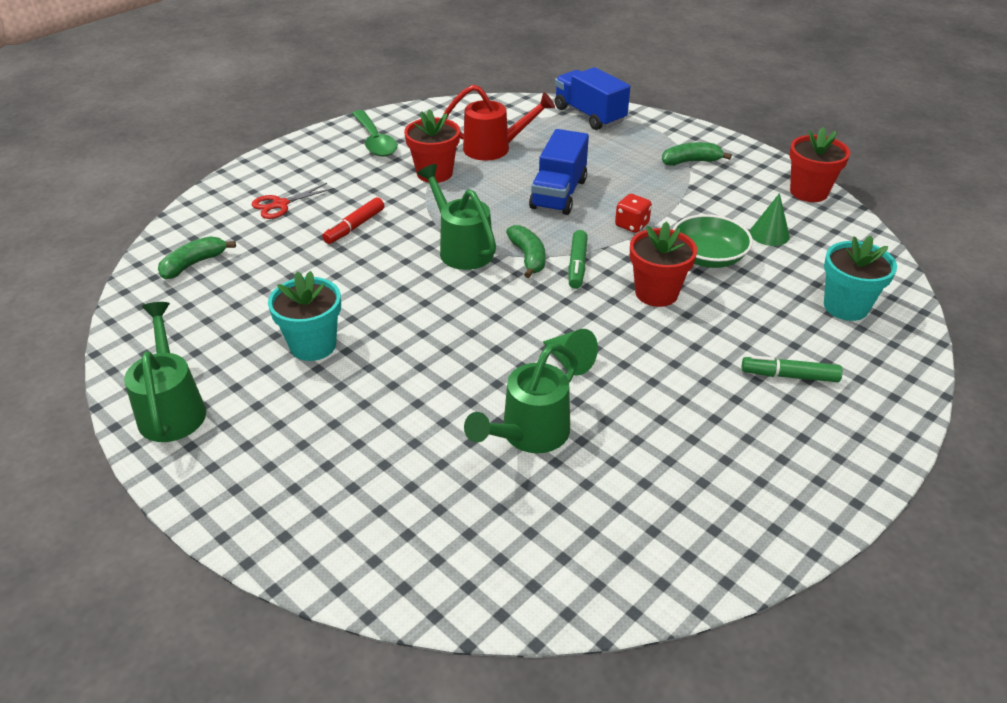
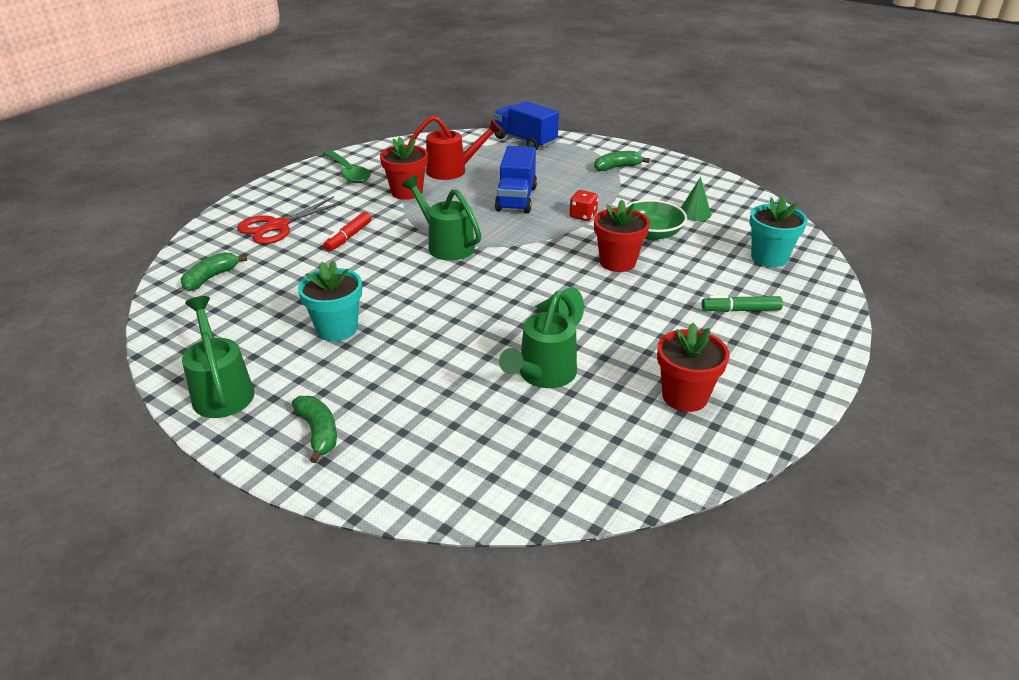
camera: 10 degrees left, 5 degrees down
(280, 204) = (277, 226): red scissors -> red scissors, size x1.54
(528, 257) = (504, 246): green banana -> green banana (318, 432)
(577, 265) = (547, 248): green marker -> none
(808, 192) = (716, 181): red flower pot -> red flower pot (685, 396)

